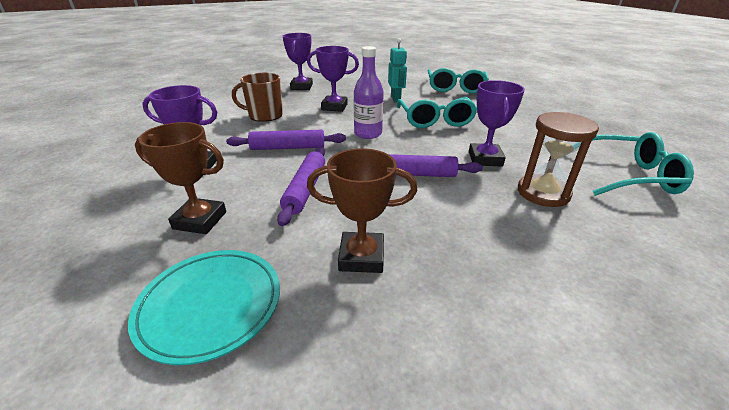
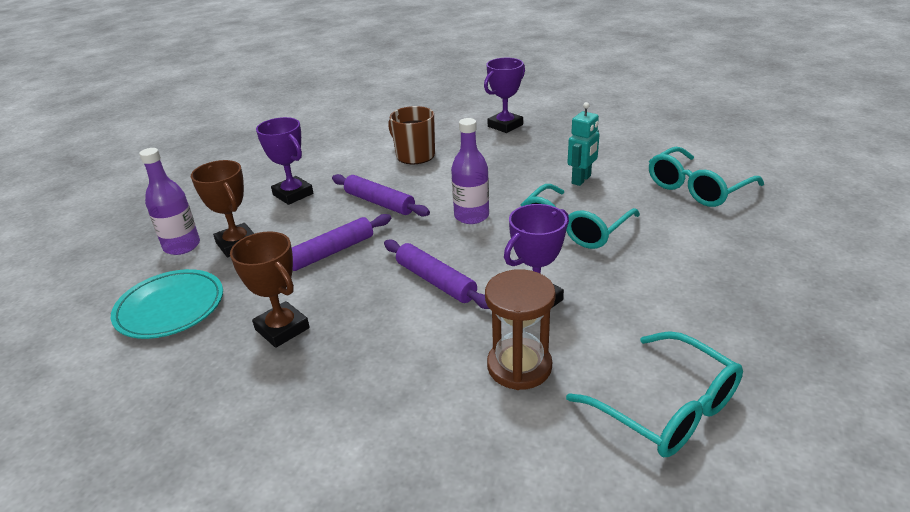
camera: 45 degrees right, 0 degrees up
(129, 249) = (182, 246): none -> purple bottle
(334, 107) = (495, 167): purple trophy -> none

